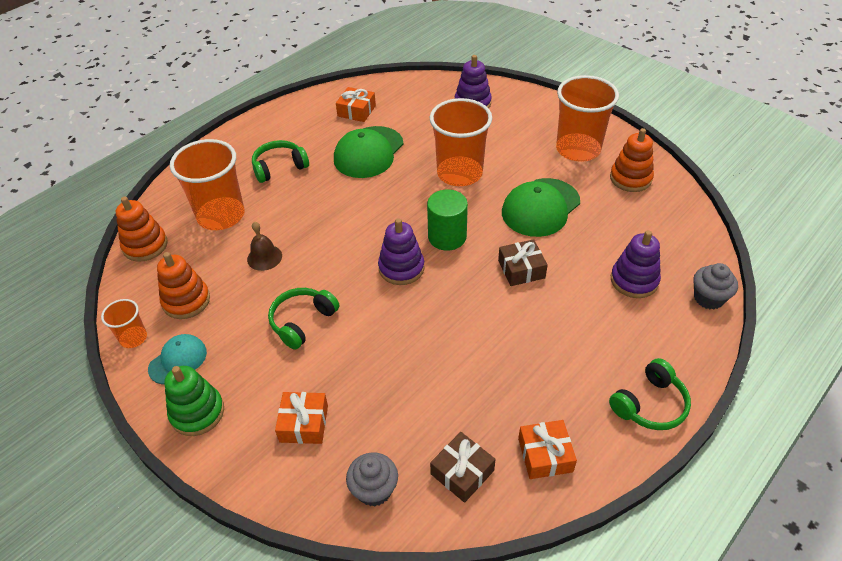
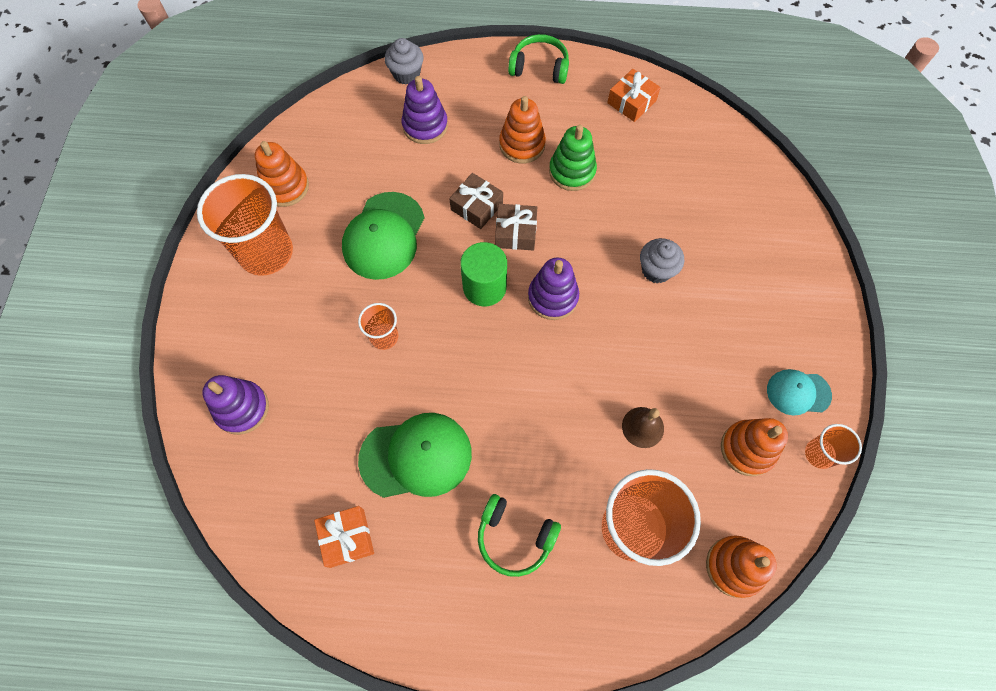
camera: 130 degrees left, 20 degrees up
(197, 412) = (816, 332): green stacking toy -> green stacking toy (572, 171)
(302, 321) = (675, 329): green headphones -> none
(304, 423) = (750, 252): orange gift -> none
(374, 490) = (747, 176): grey cupcake -> grey cupcake (656, 270)
(459, 173) = (384, 337): orange cup -> orange cup, size x0.49
(462, 472) = (687, 137): brown gift -> brown gift (515, 232)
(540, 207) = (384, 236): green cap -> green cap turned 105 degrees clockwise
(561, 333) = (522, 145): none -> orange stacking toy

